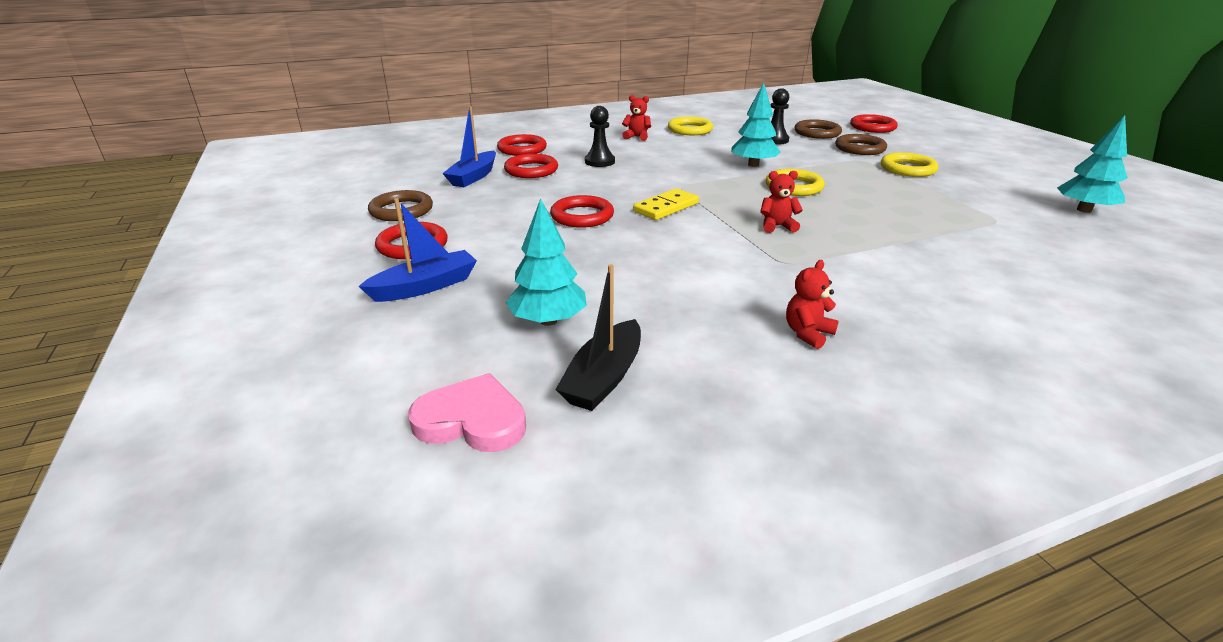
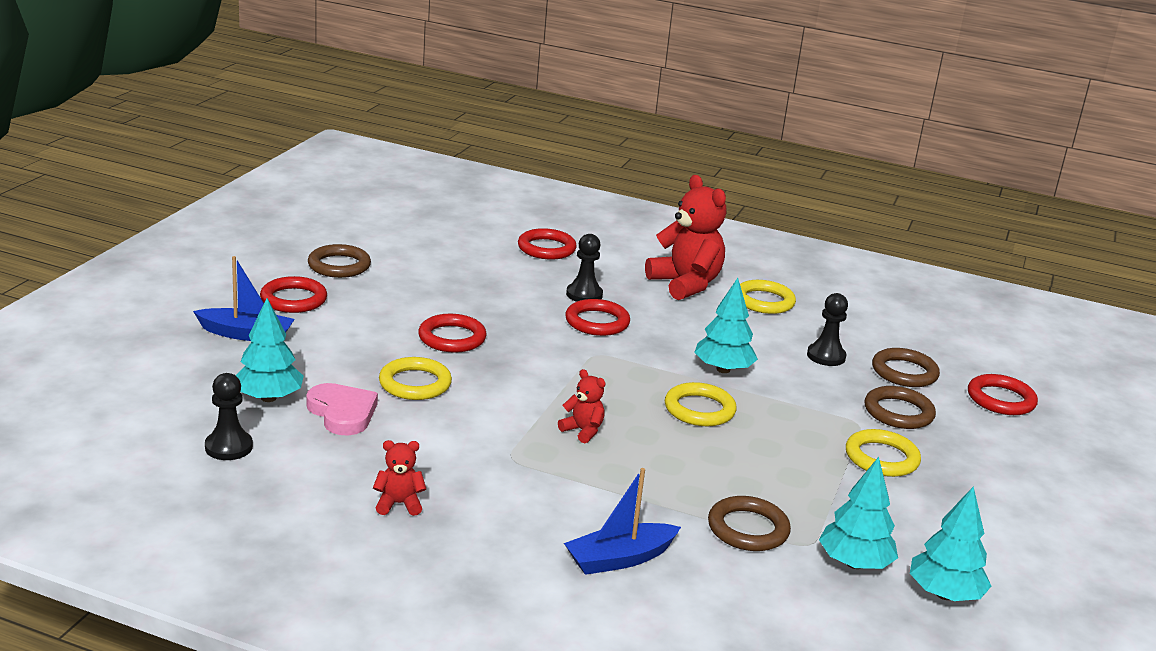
camera: 40 degrees right, 5 degrees down
(472, 420) = (129, 424): pink heart -> pink heart (342, 413)
(473, 177) = (447, 259): blue boat -> blue boat (619, 559)
(531, 170) = (506, 275): red ring -> red ring (597, 322)
(604, 378) = (228, 447): black boat -> black pawn
(625, 253) = (415, 383): none -> yellow ring
(637, 137) = (685, 284): red teddy bear -> red teddy bear, size x2.11
(666, 207) = (534, 366): yellow domino -> none
(963, 229) = (748, 529): none -> brown ring
(1031, 217) = (854, 563): none -> turquoise tree

